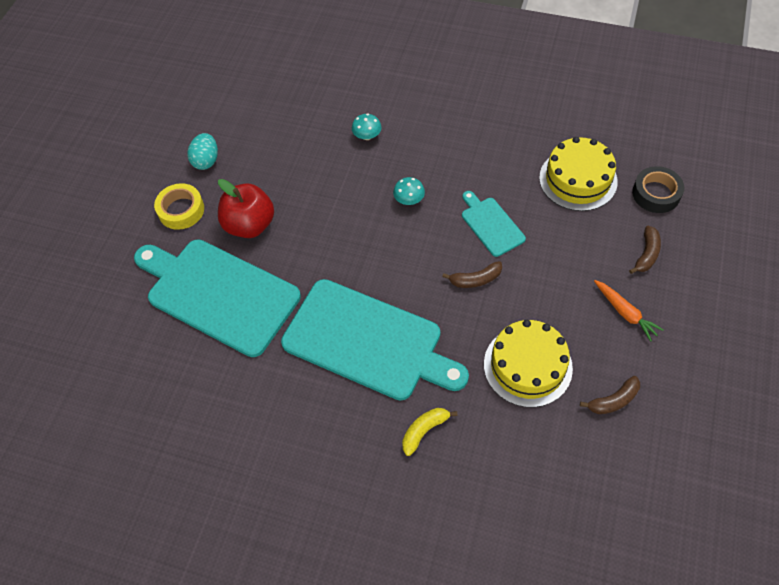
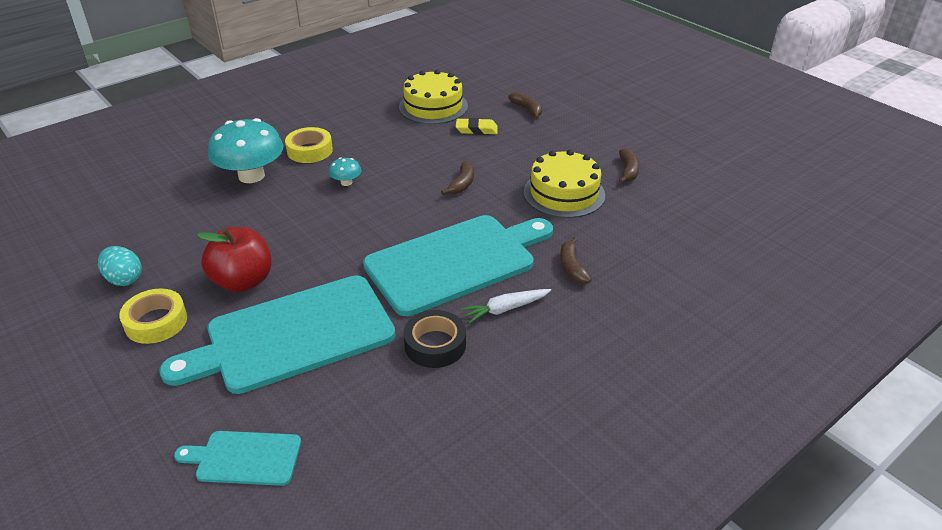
camera: 60 degrees left, 20 degrees down
(337, 410) = (505, 309): none -> white carrot
(367, 136) = (251, 176): turquoise mushroom -> turquoise mushroom, size x2.26
(424, 430) = (572, 267): yellow banana -> brown banana
(430, 145) = (310, 150): none -> yellow tape
(491, 224) = (422, 156): turquoise cutting board -> turquoise cutting board (244, 458)
(570, 236) = (476, 130): none -> yellow eraser
(625, 313) = (563, 136): orange carrot -> none
(656, 194) = (484, 86): black tape -> black tape (435, 345)

